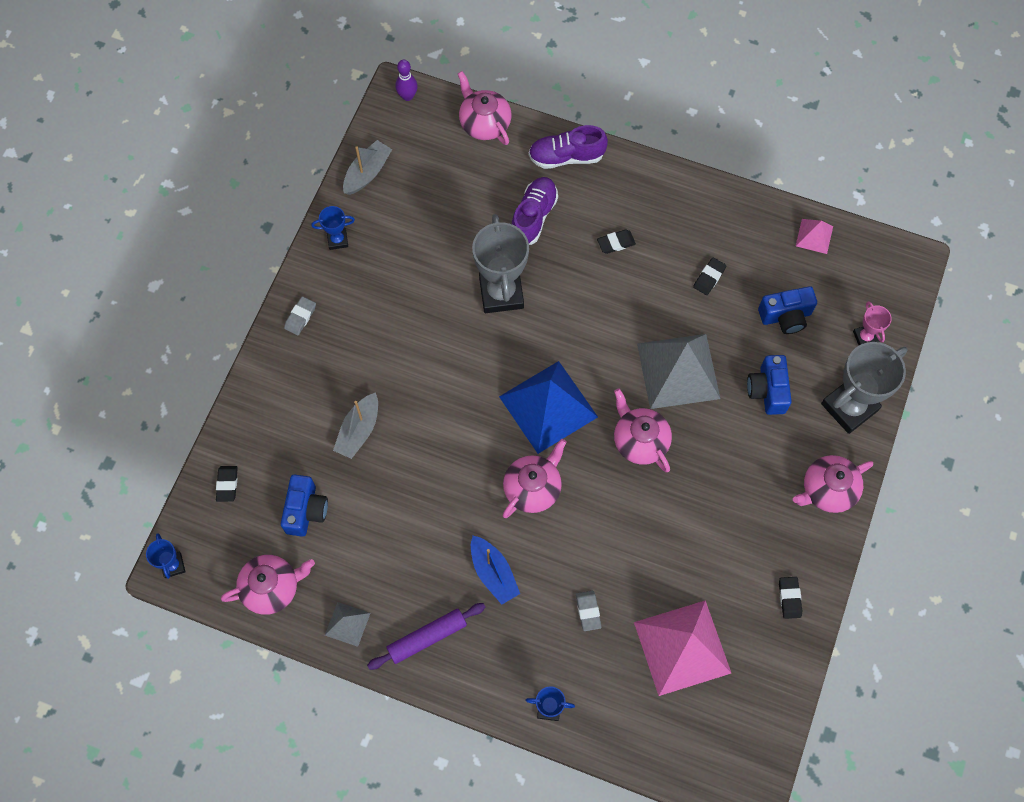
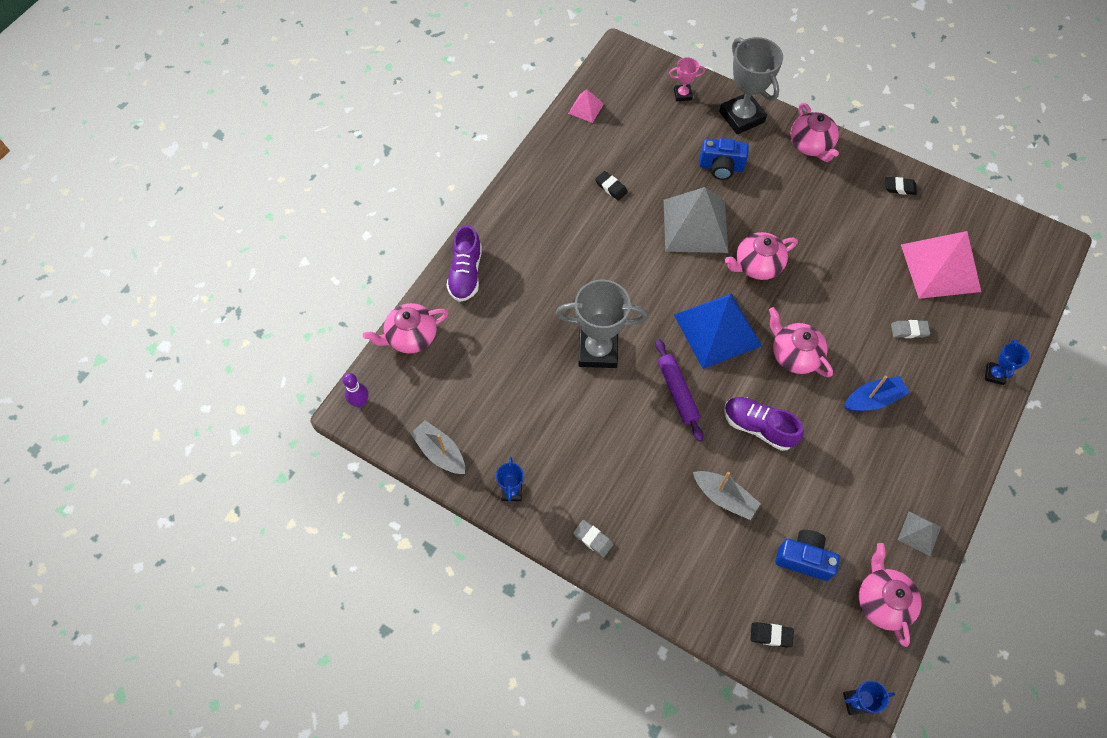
camera: 80 degrees left, 5 degrees down
(427, 638) = (932, 464): purple rolling pin -> purple rolling pin (677, 392)
(533, 217) = (523, 311): purple shoe -> purple shoe (758, 427)
(616, 243) = (564, 250): black eraser -> none
(785, 316) = (656, 142): blue camera -> none

